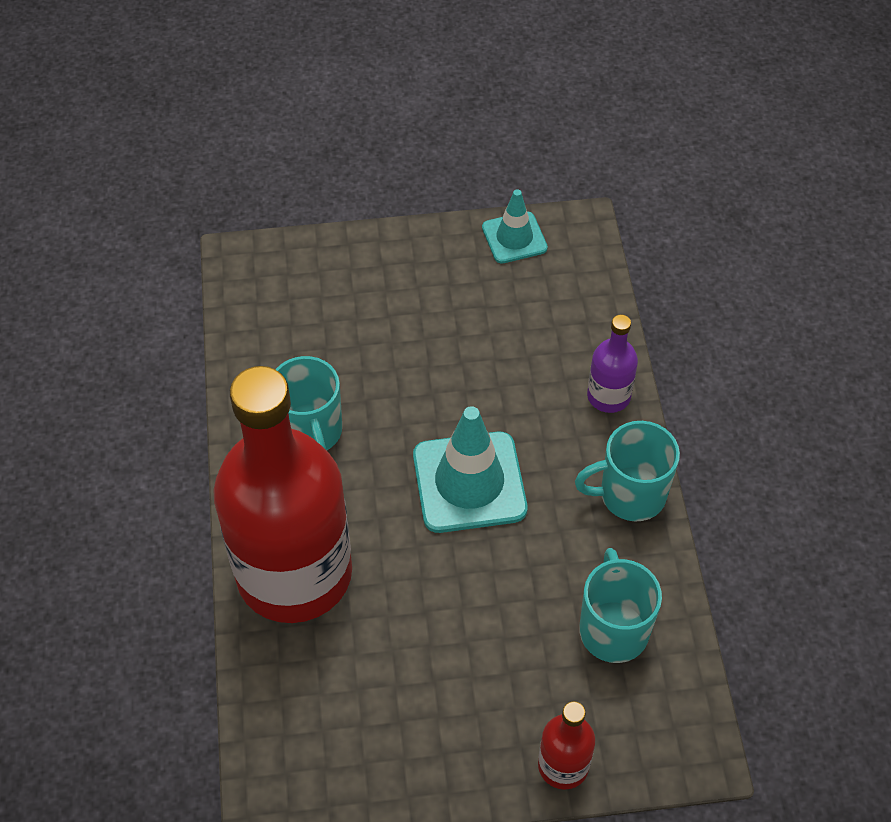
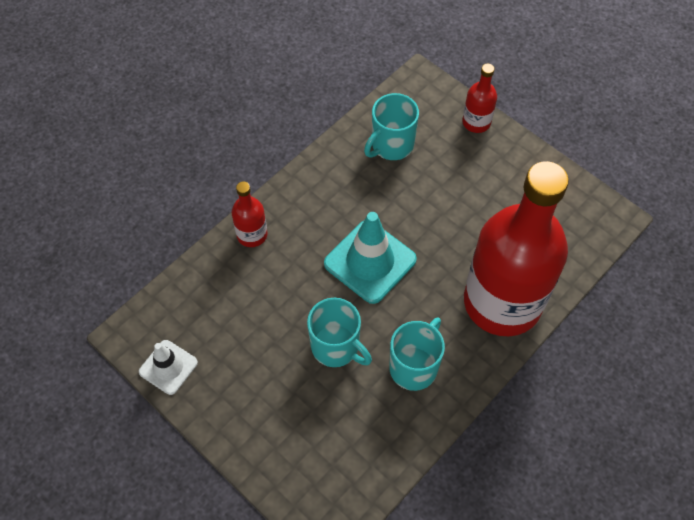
camera: 130 degrees left, 5 degrees up
(514, 238) = (168, 367): turquoise traffic cone -> white traffic cone
(608, 396) = (252, 234): purple bottle -> red bottle
(630, 494) = (308, 185): turquoise mug -> turquoise mug (336, 347)

